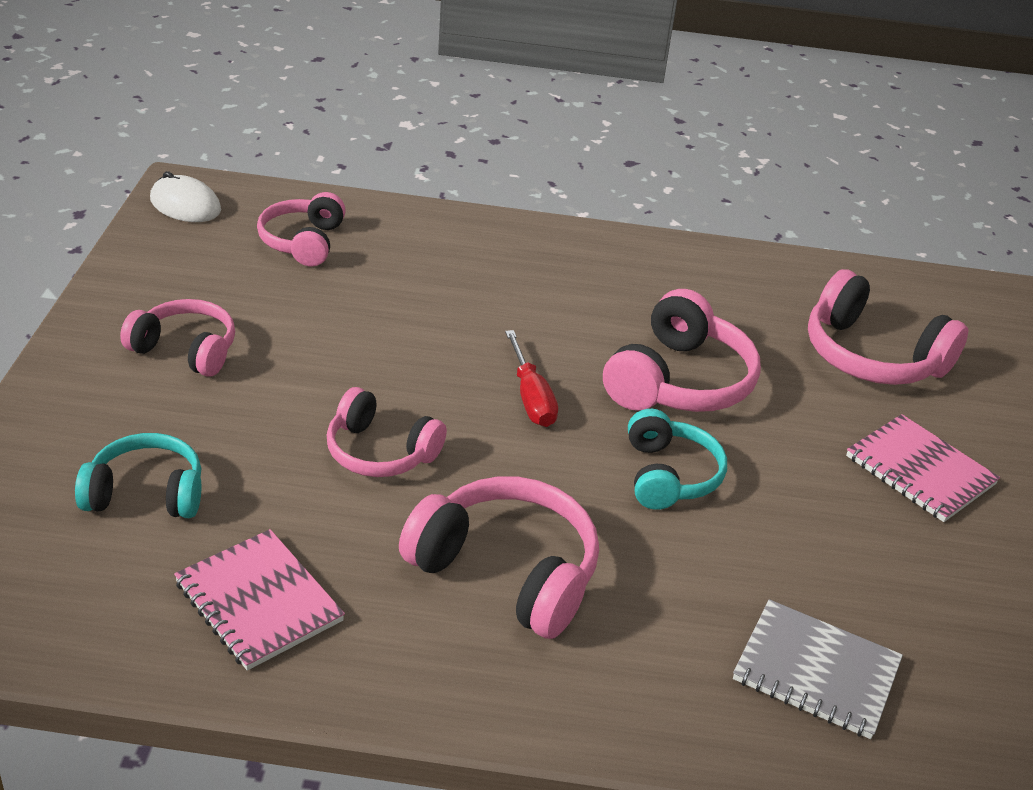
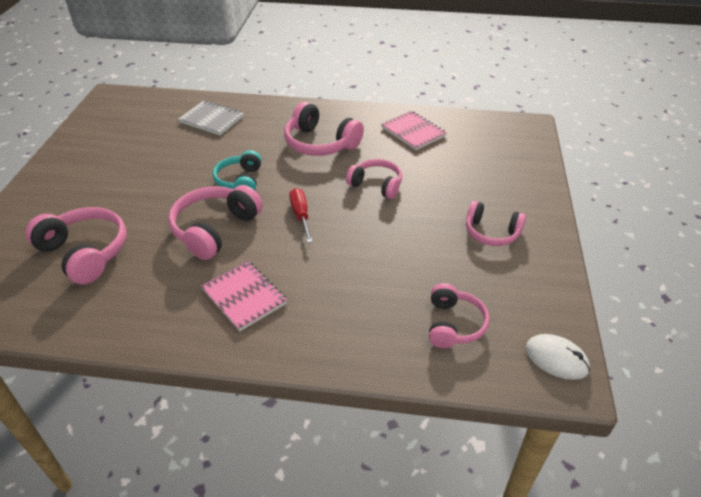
camera: 175 degrees left, 5 degrees up
(146, 493) = (473, 164): turquoise headphones -> none
(919, 471) = (112, 188): pink notebook -> pink notebook (244, 296)

